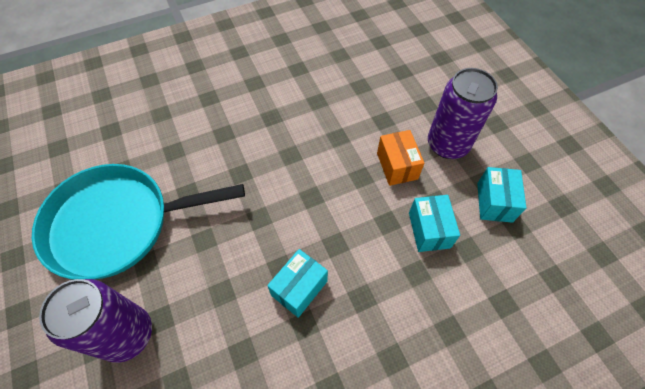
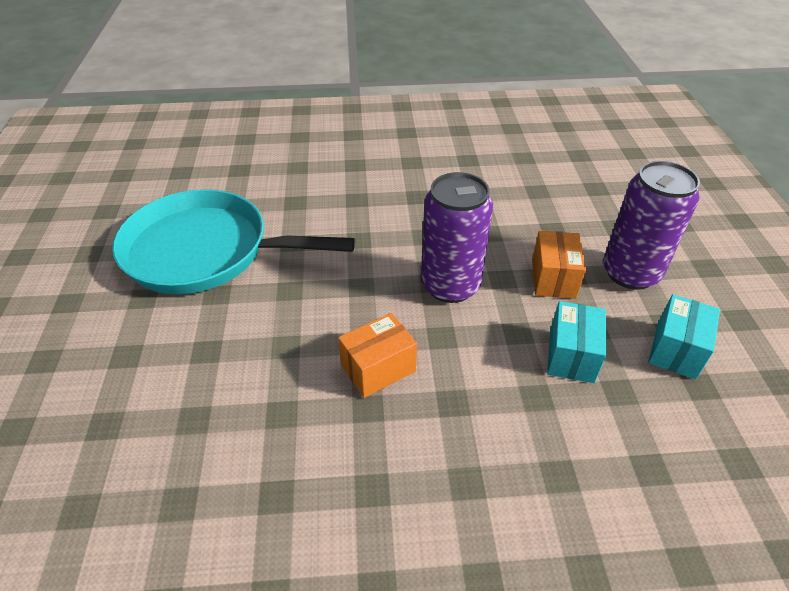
camera: 20 degrees right, 15 degrees down
(127, 334) = (164, 354): purple can -> purple can (450, 285)
(299, 288) = (378, 368): turquoise box -> orange box

